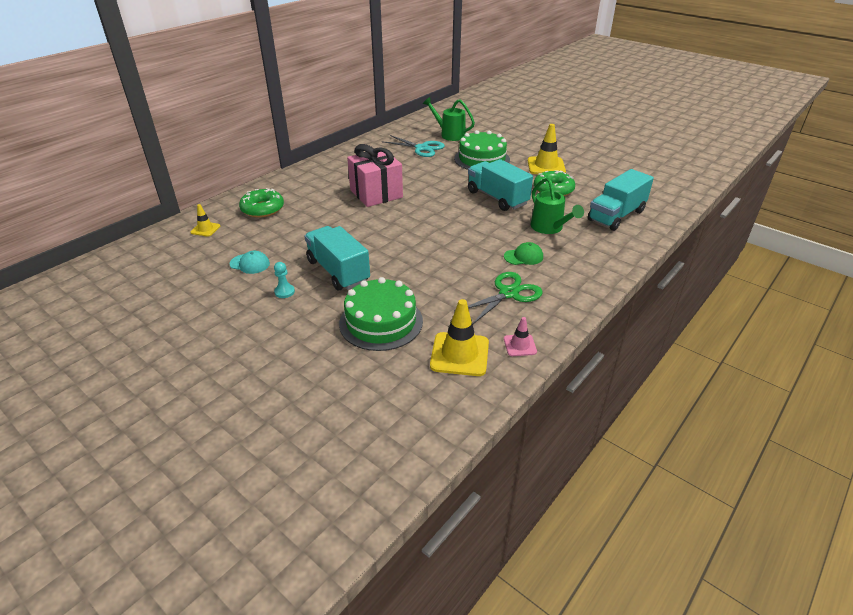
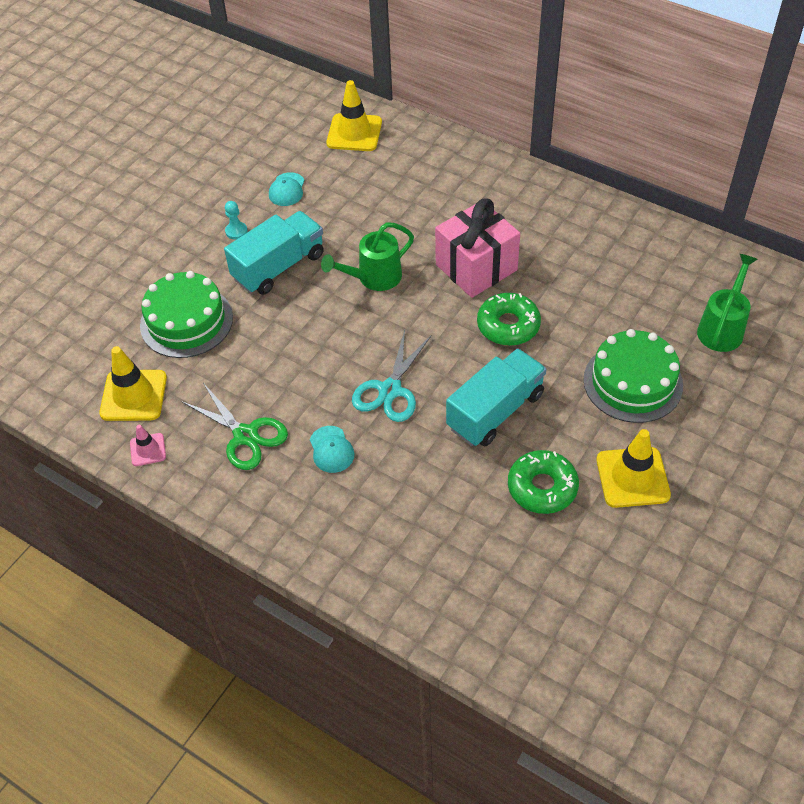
camera: 85 degrees right, 15 degrees up
(205, 229) = (354, 133): yellow traffic cone -> yellow traffic cone, size x1.86
(262, 209) = (410, 166): green donut -> green donut (508, 325)
(422, 148) = (650, 297): turquoise scissors -> turquoise scissors (390, 390)
(523, 256) = (331, 449): green cap -> turquoise cap
(549, 228) = (413, 481): green watering can -> green watering can (373, 278)
(616, 216) = (469, 576): turquoise truck -> none

